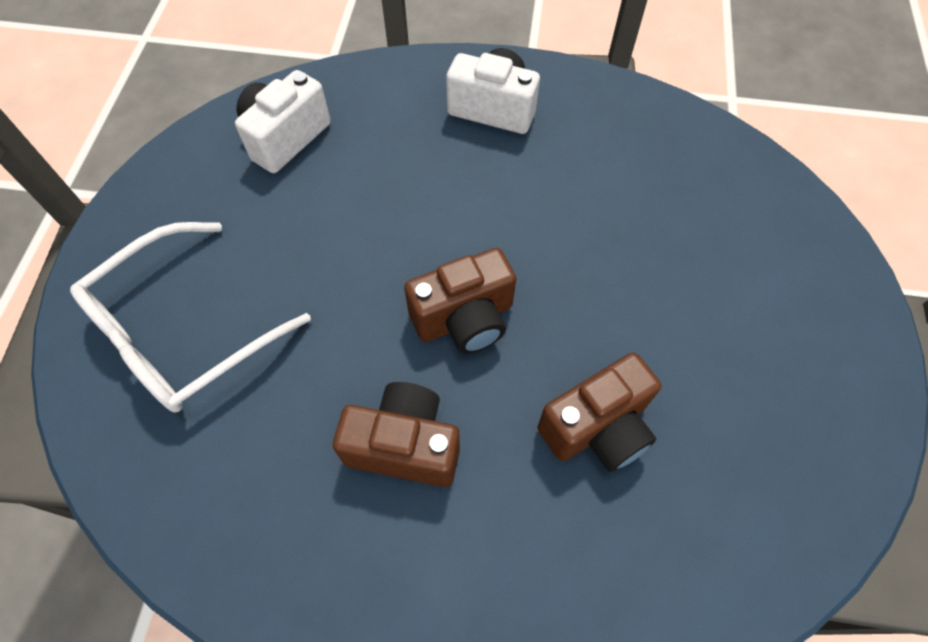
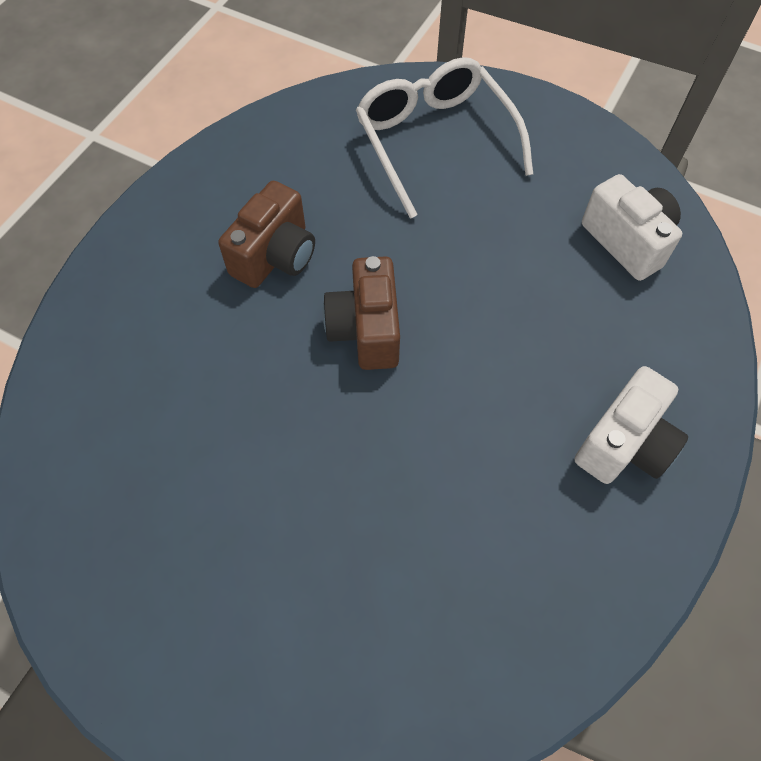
camera: 110 degrees right, 0 degrees up
(597, 427) = (220, 395): brown camera -> none

